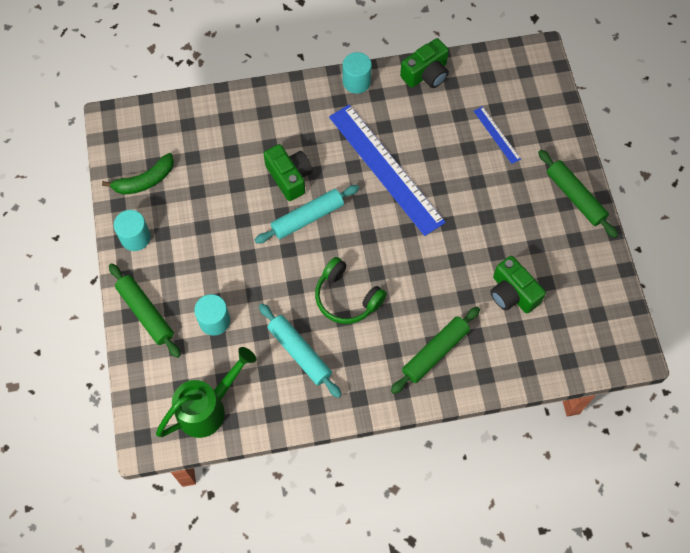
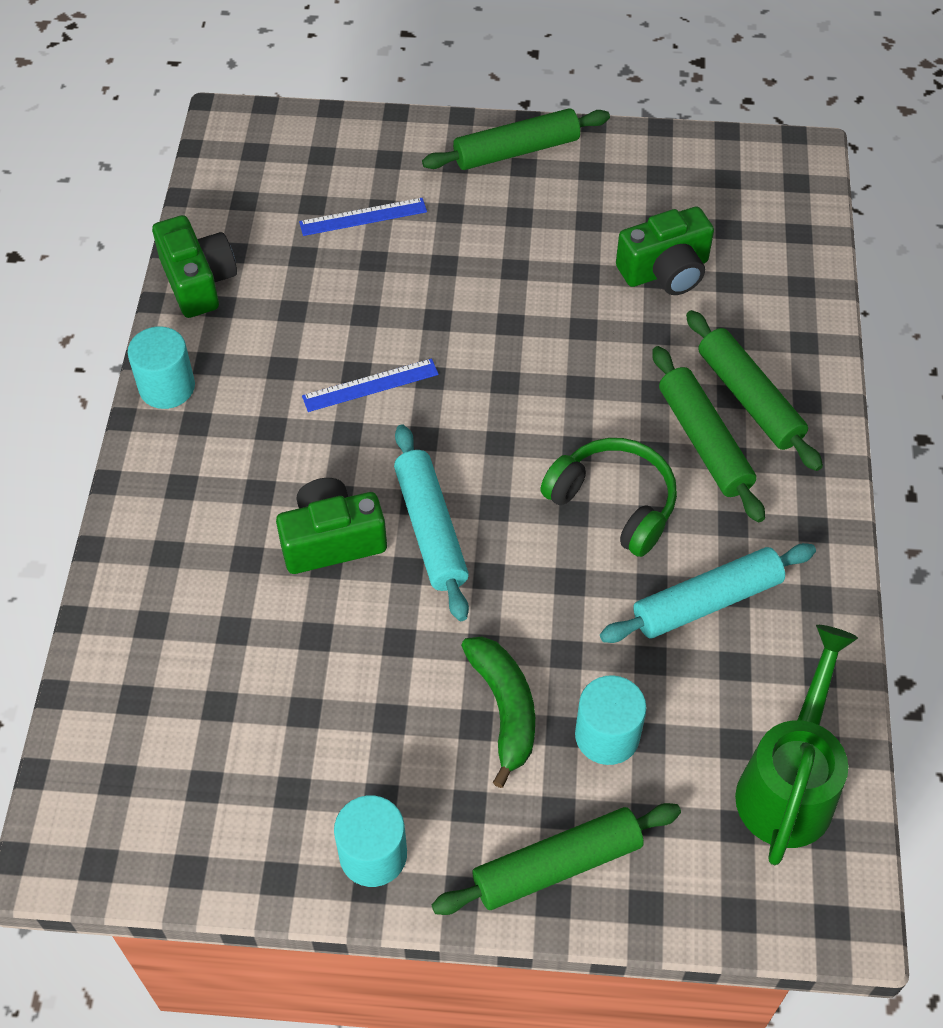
camera: 75 degrees left, 10 degrees down
(145, 181) = (240, 810): green banana -> green banana (504, 709)
(208, 407) = (789, 782): green watering can -> green watering can turned 45 degrees clockwise
(346, 297) = (614, 503): green headphones -> green headphones turned 105 degrees counterclockwise
(385, 168) = (370, 385): blue ruler -> blue ruler, size x0.44
(399, 334) = (704, 442): none -> green rolling pin

